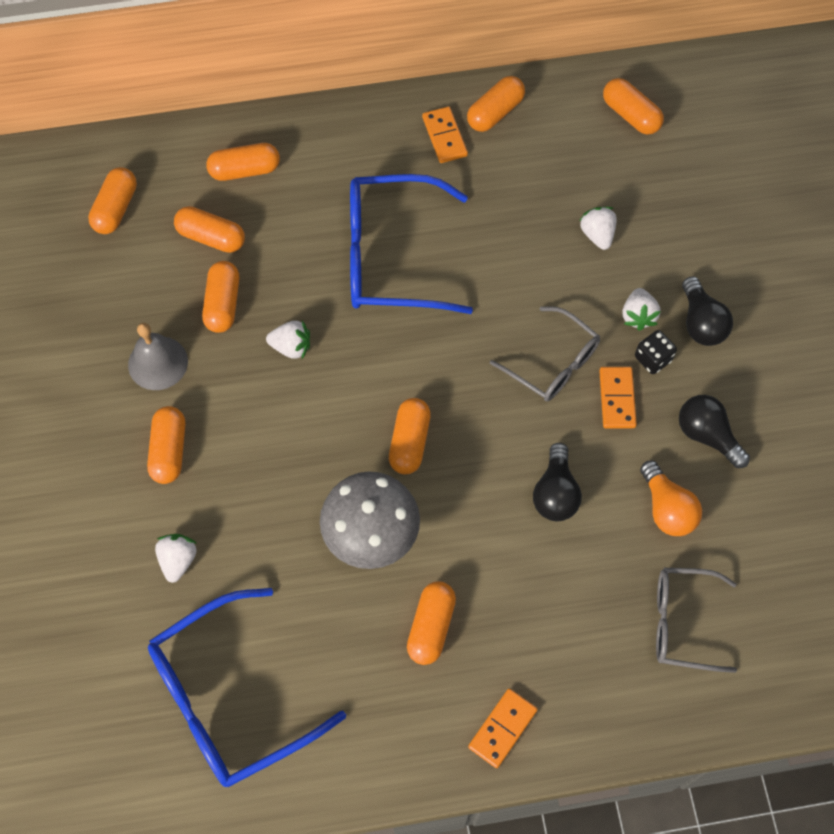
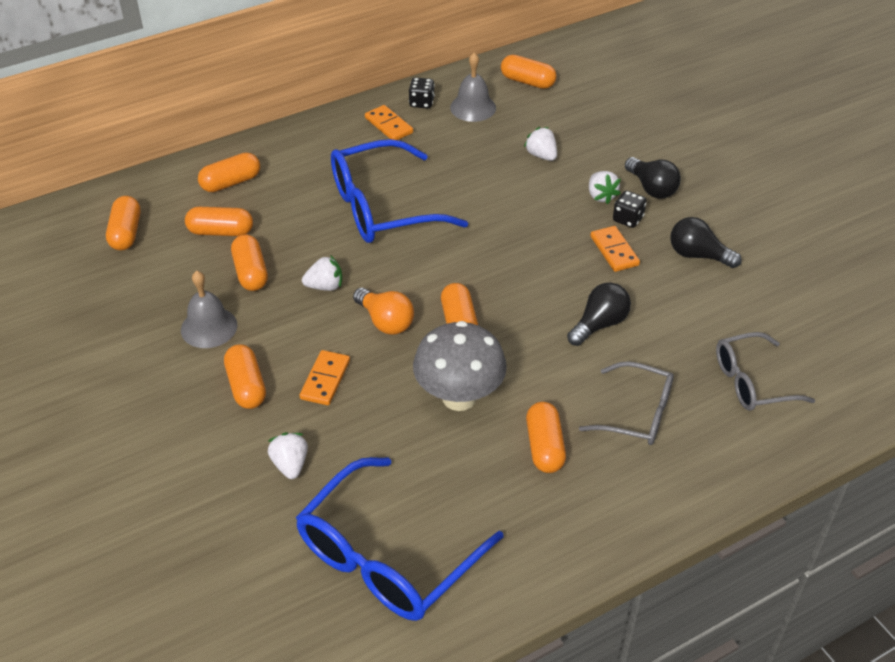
camera: 20 degrees left, 20 degrees down
(495, 112) = (421, 103): orange capsule -> black dice
(502, 728) = (646, 502): orange domino -> orange domino (325, 380)
(550, 137) = (473, 107): none -> grey bell
(553, 364) = (551, 242): grey glasses -> grey glasses (637, 414)
(555, 493) = (599, 324): black light bulb -> black light bulb turned 120 degrees counterclockwise
(667, 508) = (694, 310): orange light bulb -> orange light bulb (385, 321)

